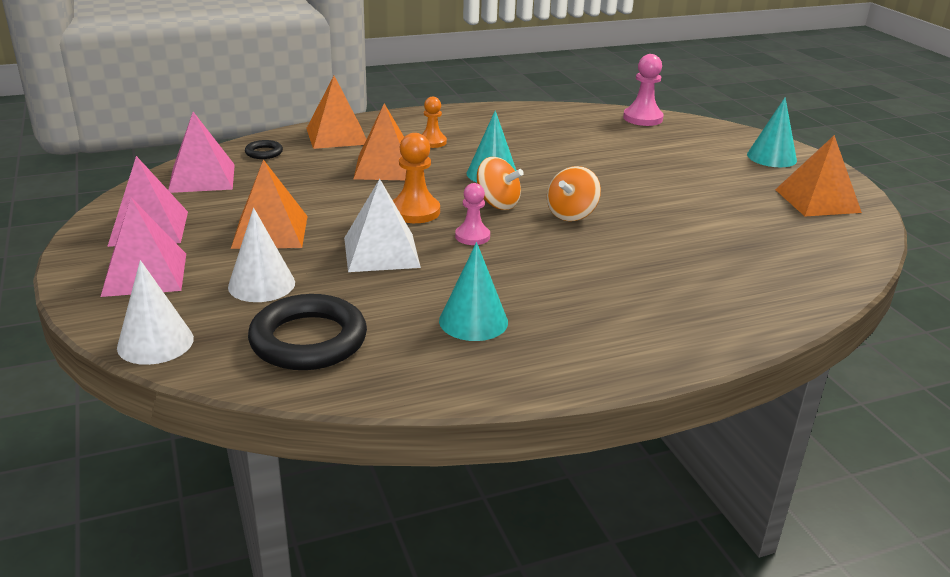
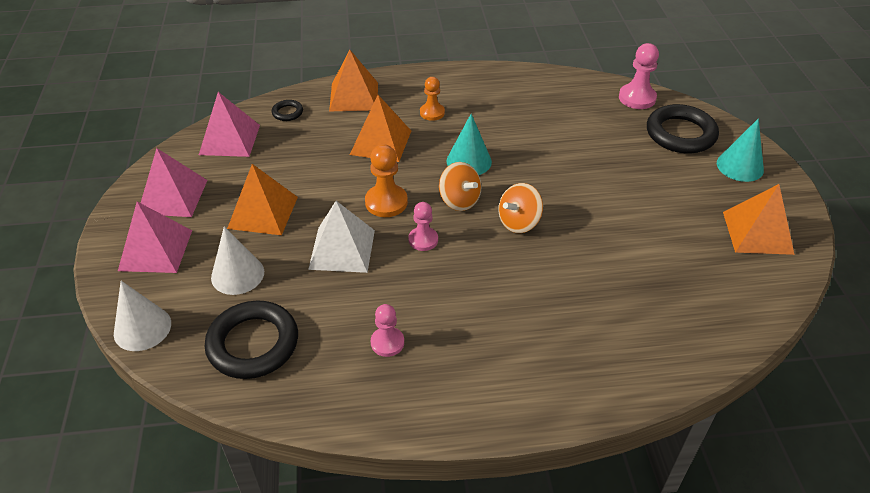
camera: 15 degrees right, 15 degrees up
(473, 321) = (387, 342): turquoise cone -> pink pawn
(700, 139) = (680, 134): none -> black ring

